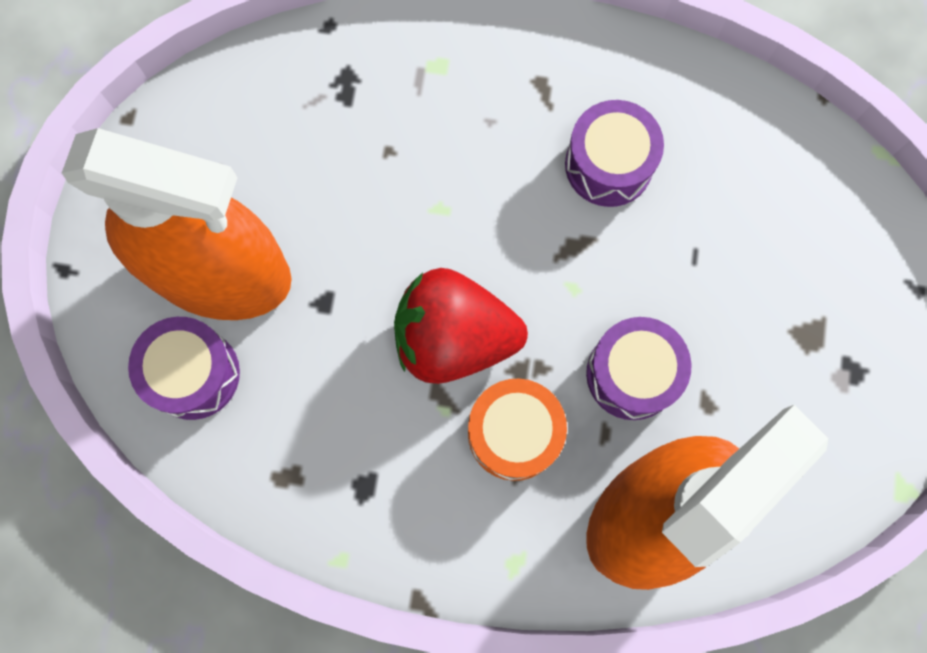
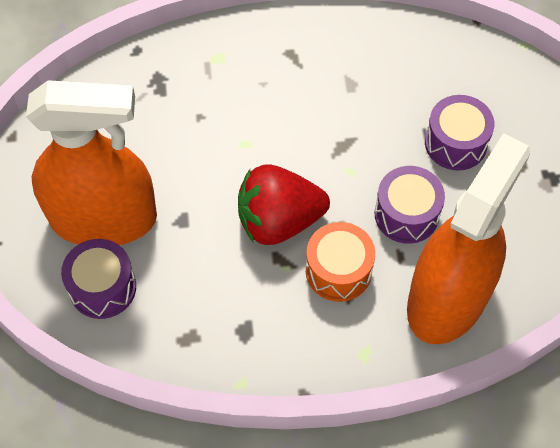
camera: 15 degrees left, 15 degrees down
(608, 165) = (350, 91): purple drum -> purple drum (455, 143)

